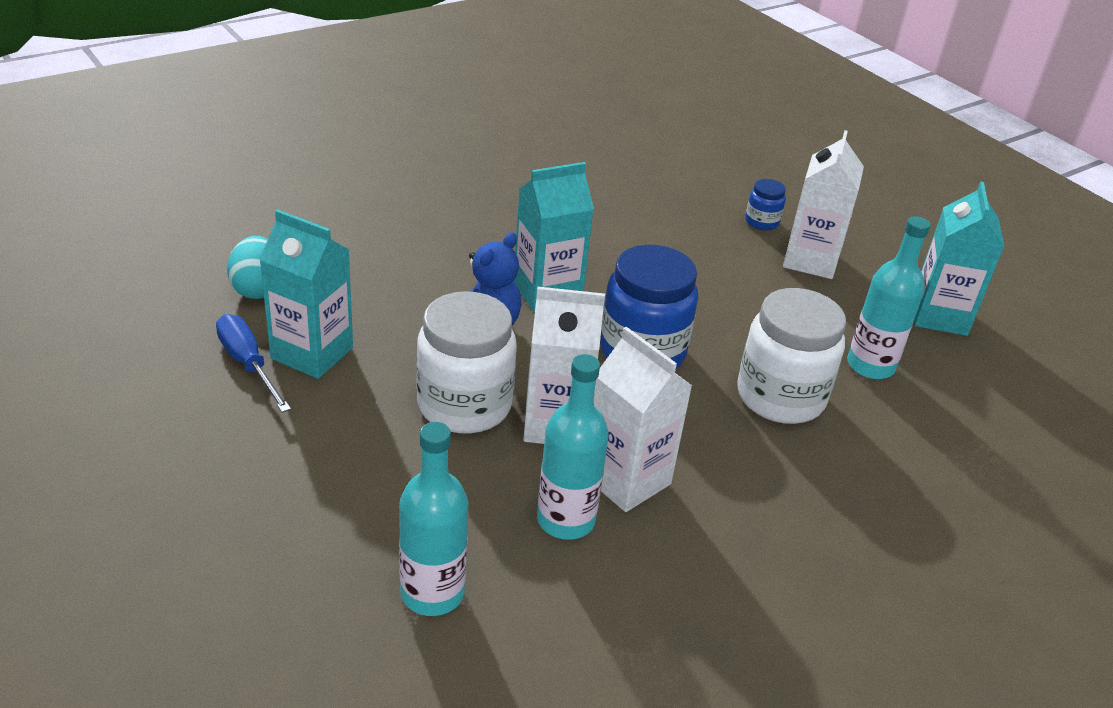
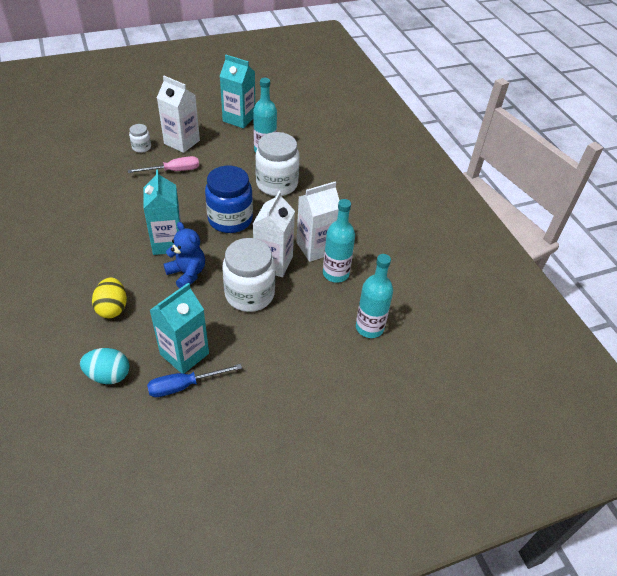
camera: 75 degrees left, 10 degrees up
(386, 266) = (112, 308): none -> yellow egg
(727, 265) = (173, 171): none -> pink screwdriver
(762, 222) = (141, 147): blue jar -> white jar

